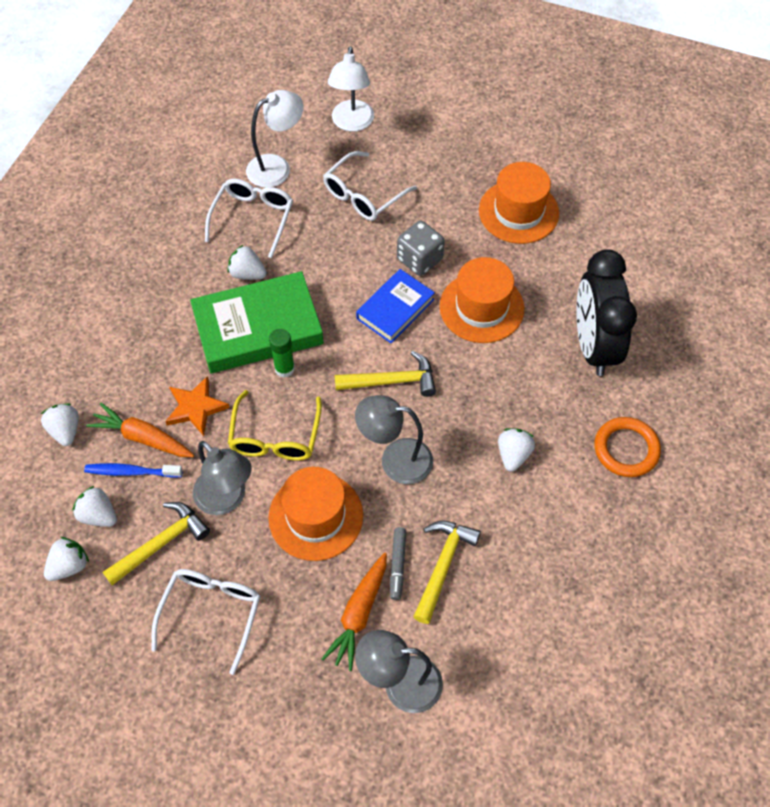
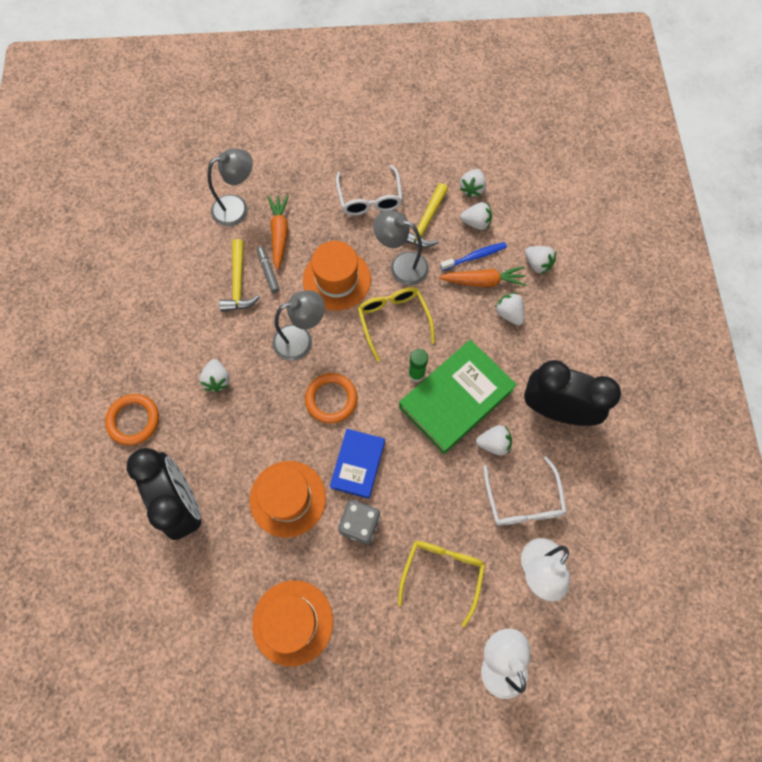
camera: 155 degrees right, 10 degrees up
(140, 389) = (509, 314): none -> white strawberry
(164, 278) = (555, 409): none -> black clock
(196, 408) = (461, 317): orange star -> none
(363, 195) = (442, 573): white glasses -> yellow glasses
(392, 381) = (331, 399): yellow hammer -> orange ring

